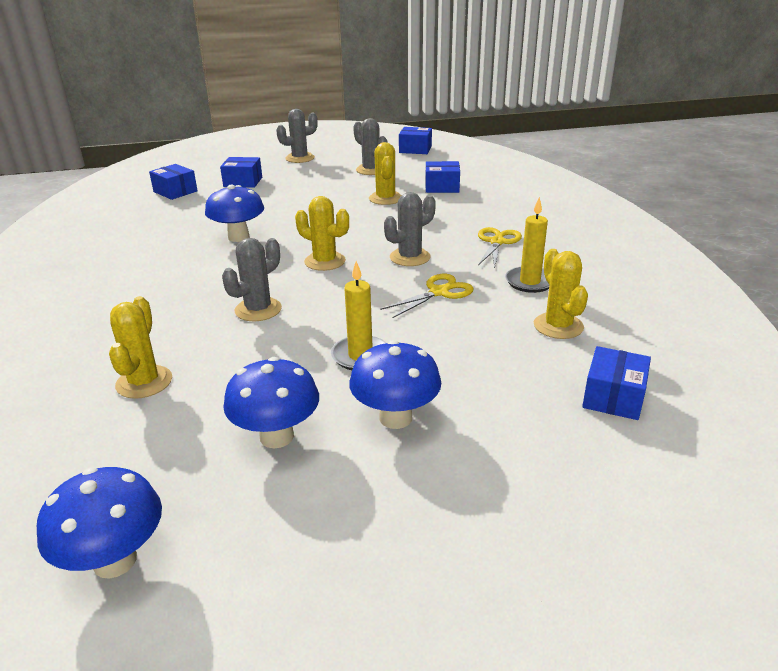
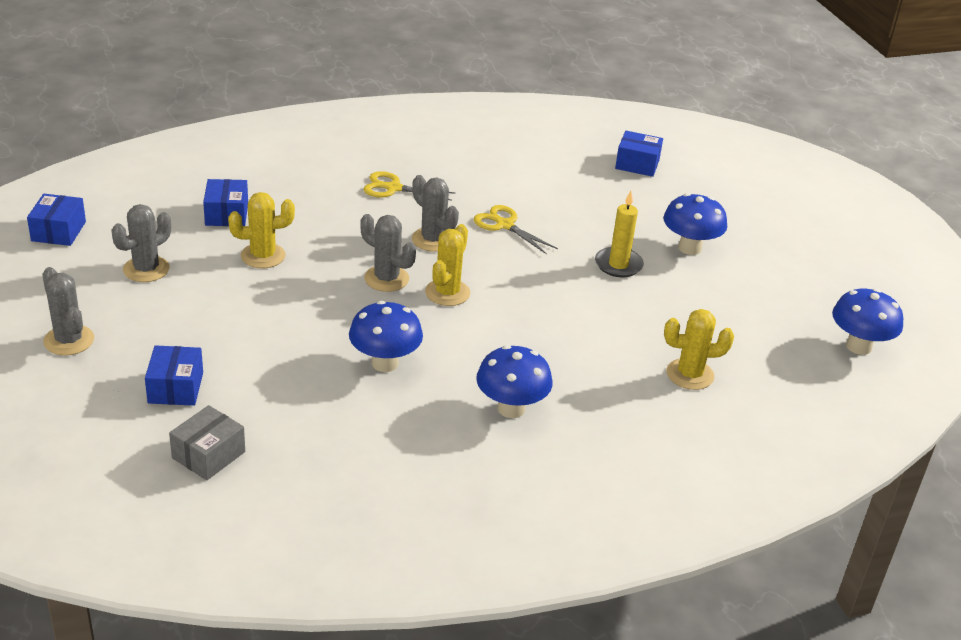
camera: 100 degrees left, 5 degrees up
(175, 191) = (208, 455): blue box -> grey box
(258, 310) = (556, 326): grey cactus -> grey cactus (386, 279)
(277, 436) = (728, 297): blue mushroom -> blue mushroom (511, 408)
(530, 282) = (478, 178): yellow candle -> none
(558, 326) = (551, 173): yellow cactus -> none

